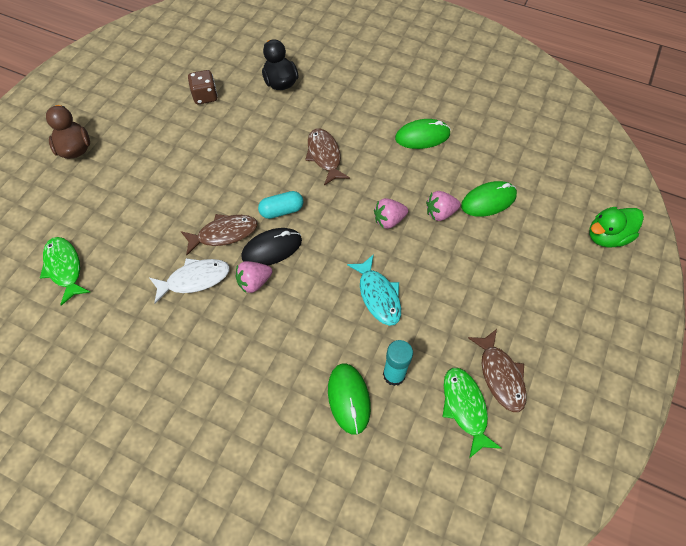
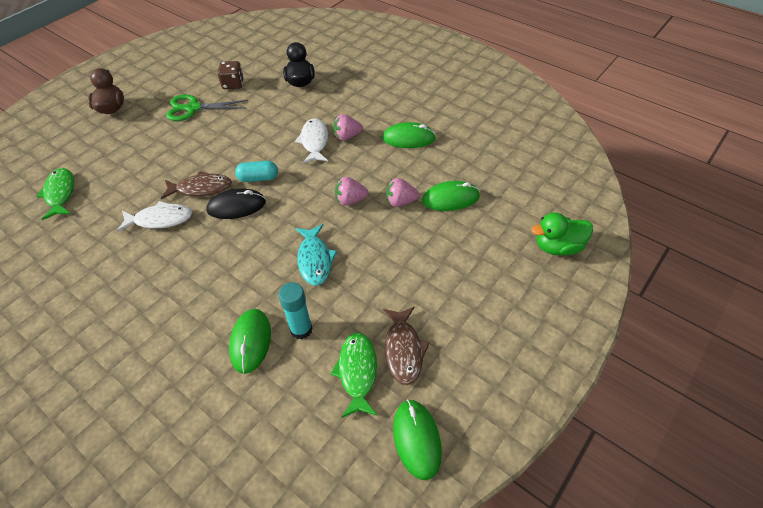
camera: 15 degrees right, 10 degrees down
(172, 134) = (193, 108): none -> green scissors
(254, 282) = (209, 230): pink strawberry -> pink strawberry (347, 136)
(324, 156) = (314, 141): brown fish -> white fish
(543, 462) = (417, 439): none -> green mouse

